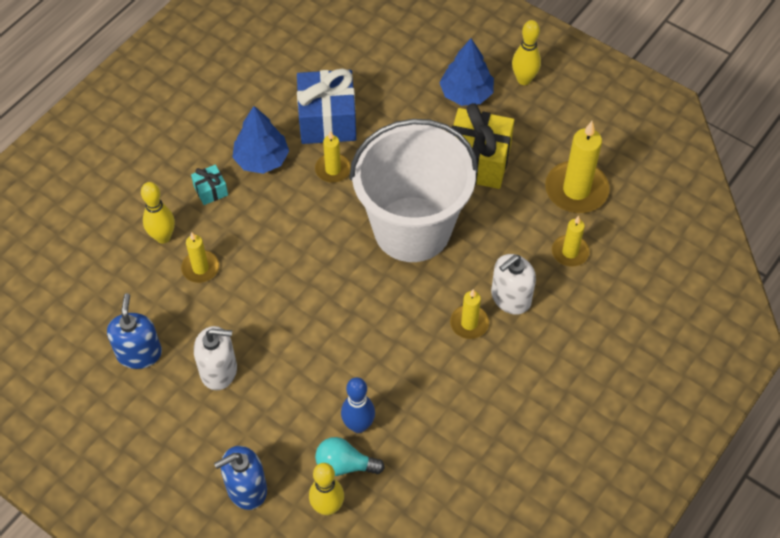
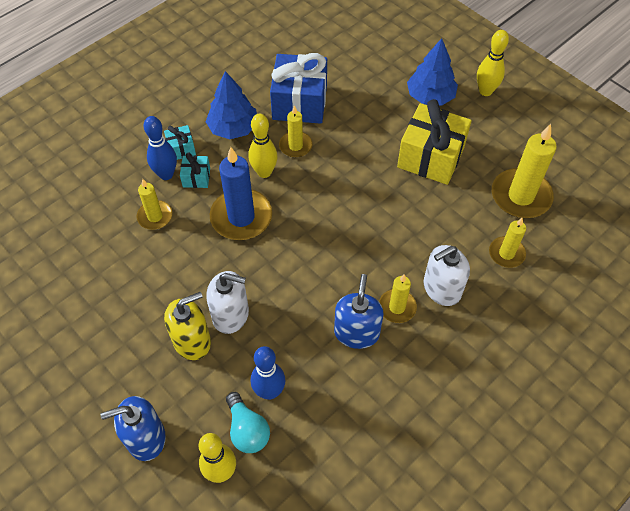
camera: 10 degrees right, 0 degrees up
(139, 353) = (78, 286): blue soap dispenser -> blue soap dispenser (356, 332)
(163, 237) = (128, 183): yellow bowling pin -> yellow bowling pin (264, 172)
(201, 221) = (166, 174): none -> blue bowling pin
(219, 370) = (148, 315): white soap dispenser -> white soap dispenser (231, 315)
(234, 220) = (196, 177): none -> turquoise gift
(270, 389) = (192, 341): none -> yellow soap dispenser
(292, 255) = (241, 217): none -> blue candle
(344, 465) = (247, 430): turquoise light bulb -> turquoise light bulb turned 135 degrees counterclockwise
(412, 229) = (358, 209): white bucket -> none

